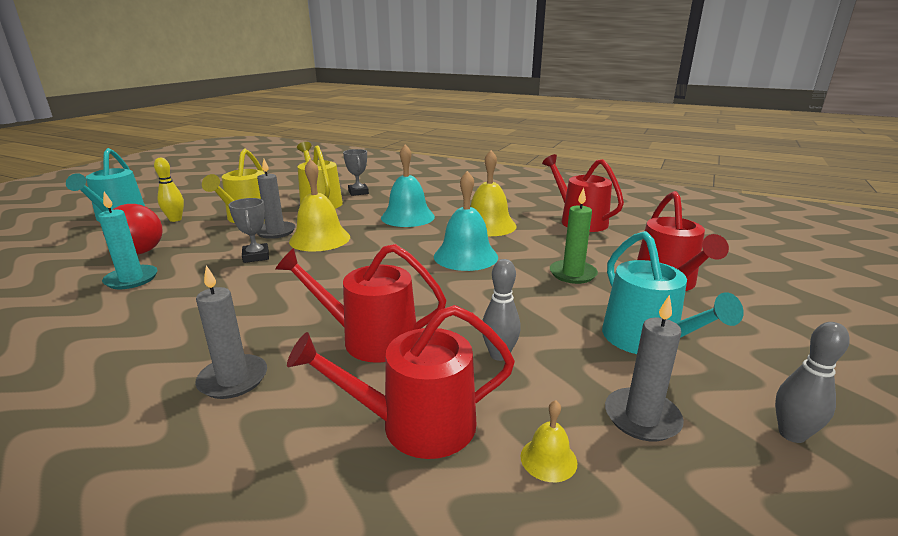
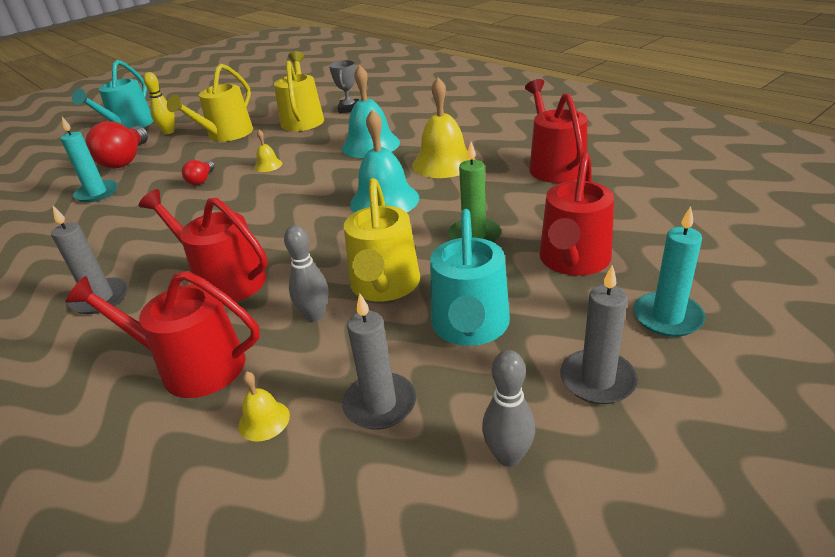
camera: 25 degrees right, 10 degrees up
(256, 256) = (201, 180): grey trophy -> red light bulb
(275, 232) = (237, 153): grey candle -> grey candle (597, 380)
(320, 239) = (268, 165): yellow bell -> yellow bell, size x0.47
(538, 320) = (384, 286): none -> yellow watering can
(776, 310) = (667, 317): none -> turquoise candle

